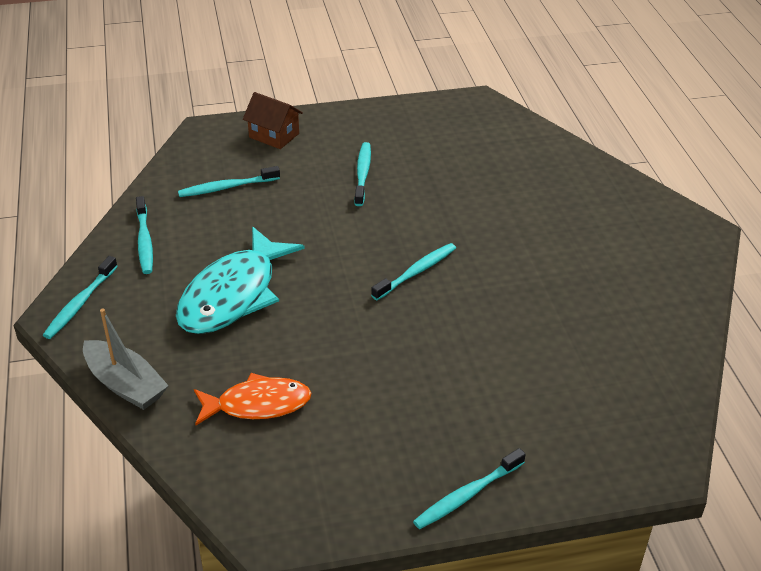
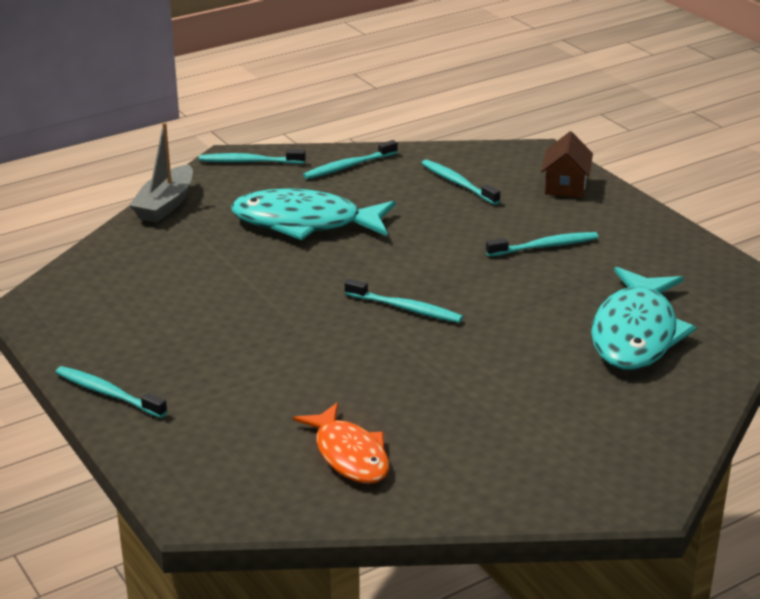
camera: 70 degrees right, 10 degrees down
(257, 404) = (172, 266): orange fish -> orange fish (349, 455)
(508, 171) = (636, 333): none -> turquoise fish

